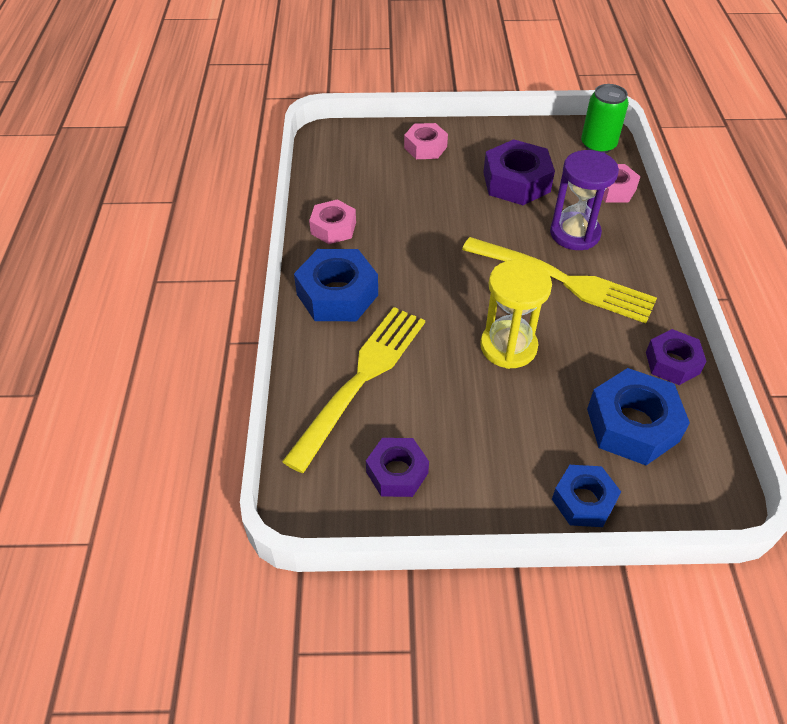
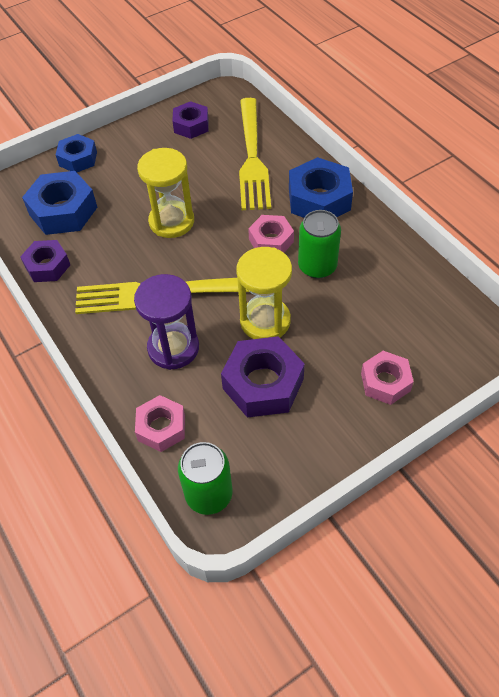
camera: 150 degrees right, 5 degrees up
(333, 228) = (377, 248): pink nut -> pink nut (271, 240)
(400, 237) = (317, 266): none -> green can
(482, 219) = (265, 321): none -> yellow hourglass

